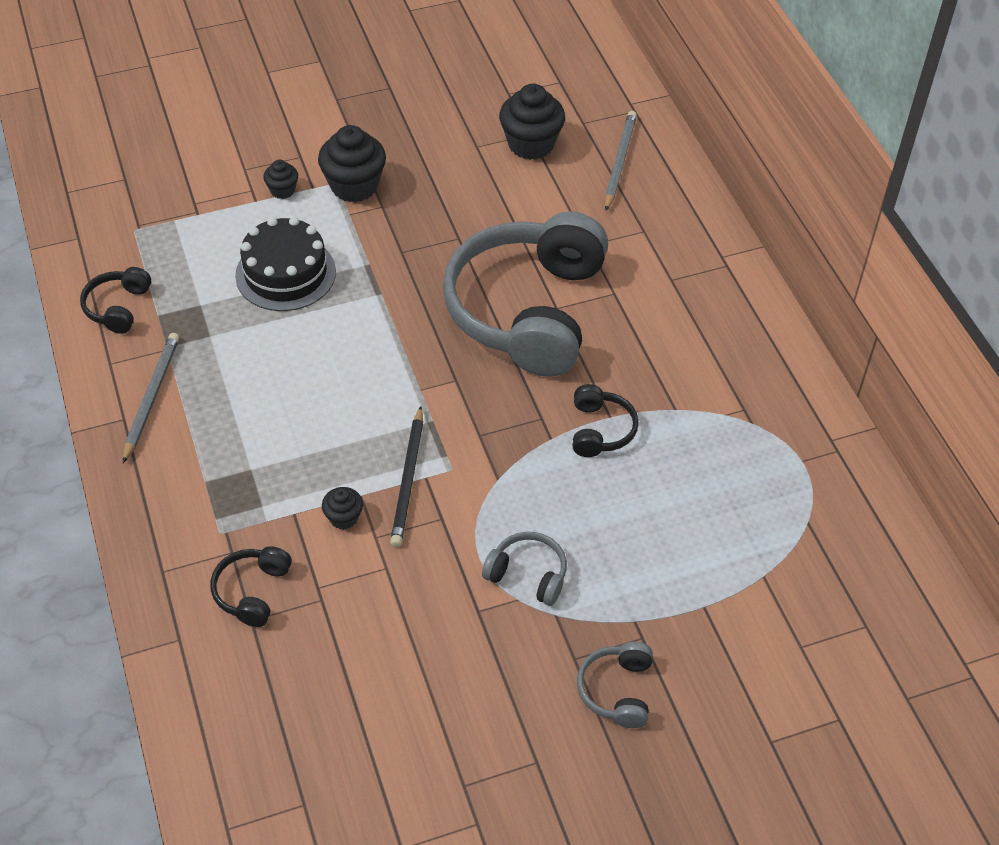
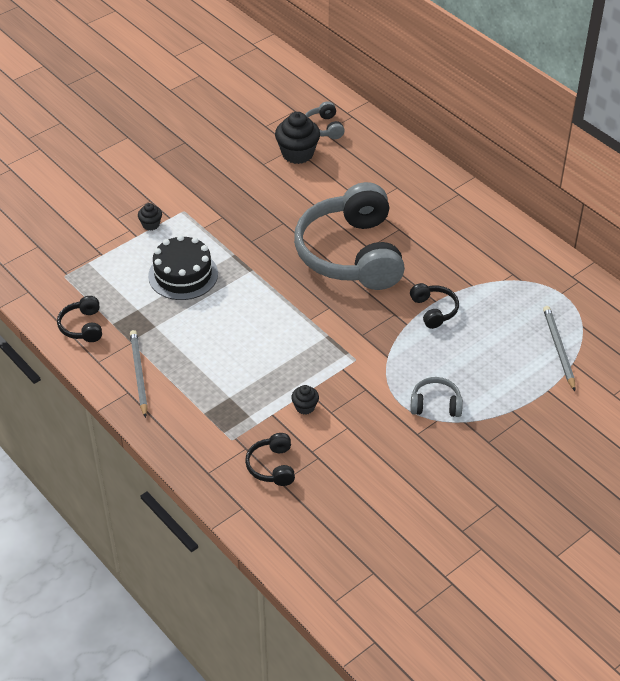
camera: 20 degrees left, 5 degrees down
(354, 186) = (197, 209): black cupcake -> none
(408, 479) = (332, 373): black pencil -> none
(617, 690) = (522, 451): grey headphones -> grey headphones (324, 128)
(619, 162) = (359, 150): grey pencil -> grey pencil (558, 348)

